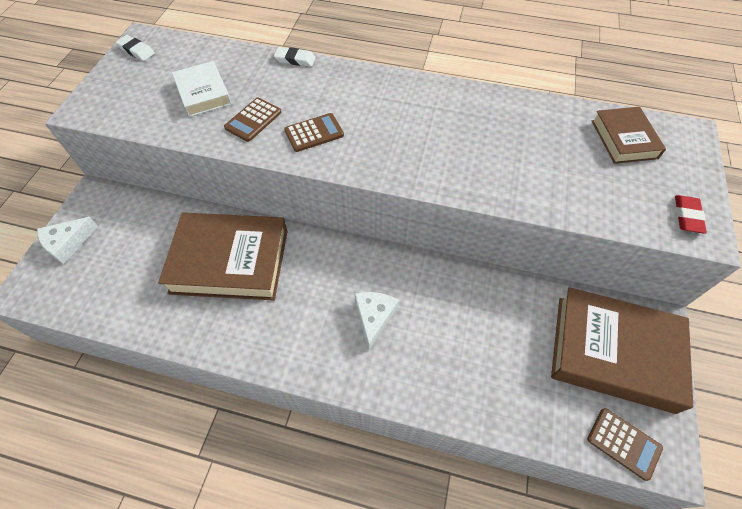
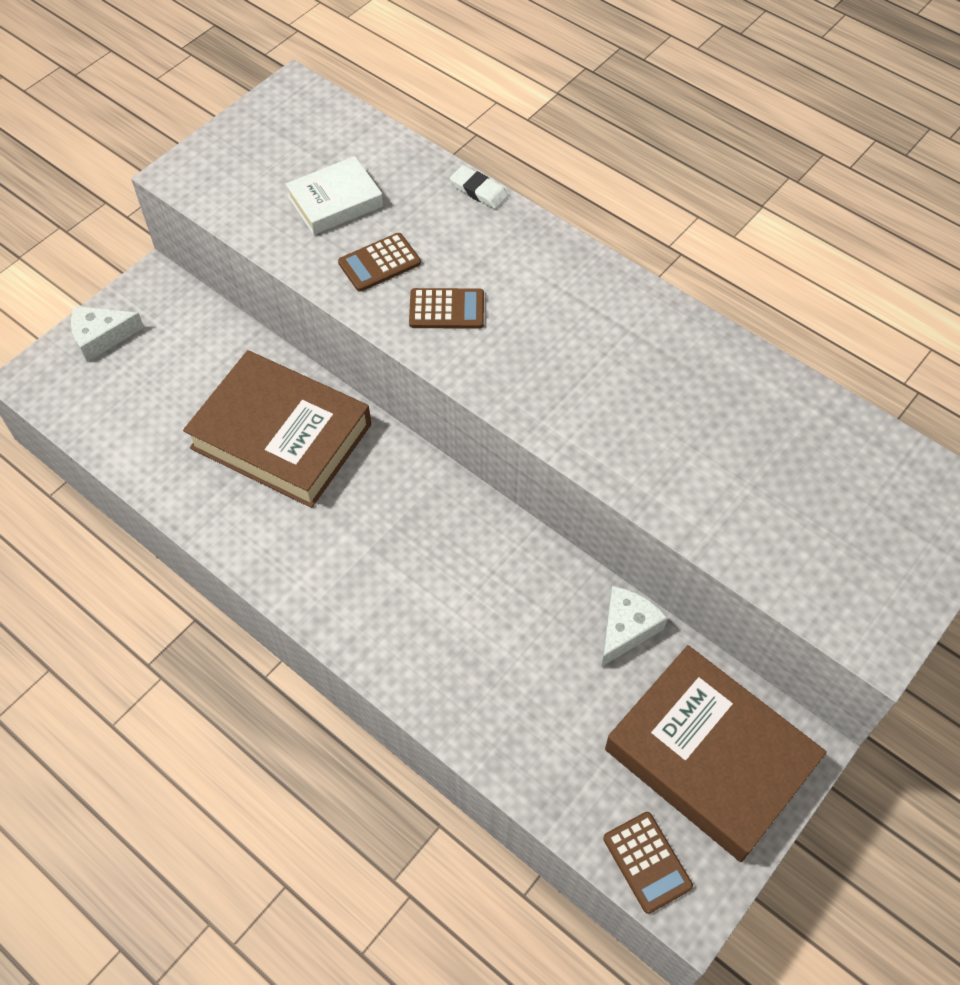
camera: 25 degrees right, 0 degrees up
(136, 50) = (279, 107): white eraser -> none
(203, 93) = (335, 201): white book -> white book turned 60 degrees clockwise
(374, 317) = (423, 581): white cheese -> white cheese (626, 628)
(624, 139) = (867, 475): brown book -> none
(687, 216) = (874, 611): red eraser -> none

